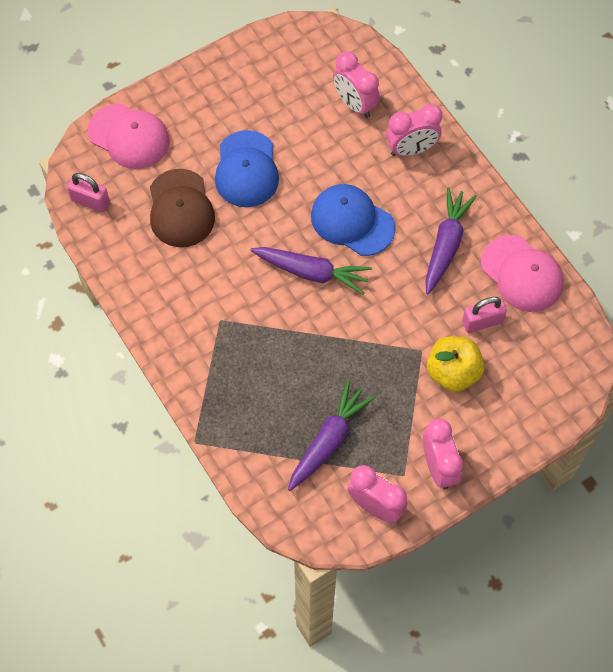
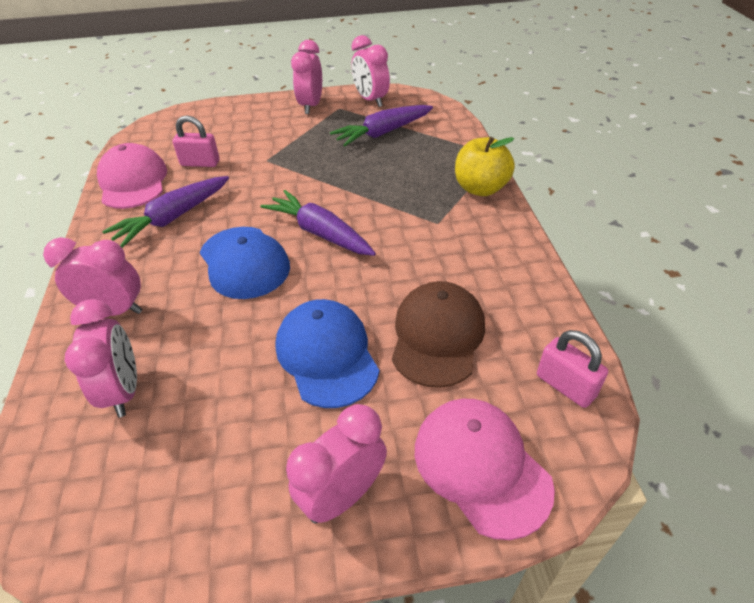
camera: 155 degrees left, 20 degrees down
(195, 97) = (343, 495): none -> pink clock
(246, 169) = (327, 355): blue cap -> blue cap turned 45 degrees counterclockwise
(453, 372) = (254, 143): yellow apple -> yellow apple (480, 188)

